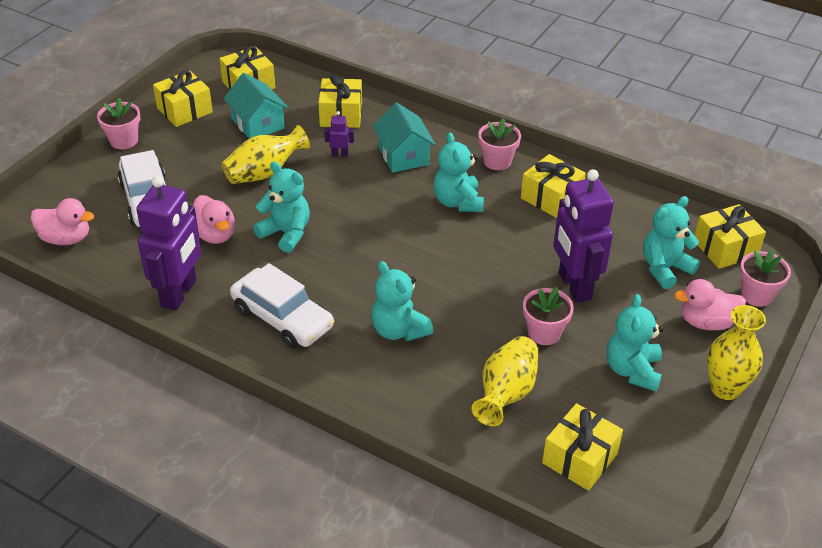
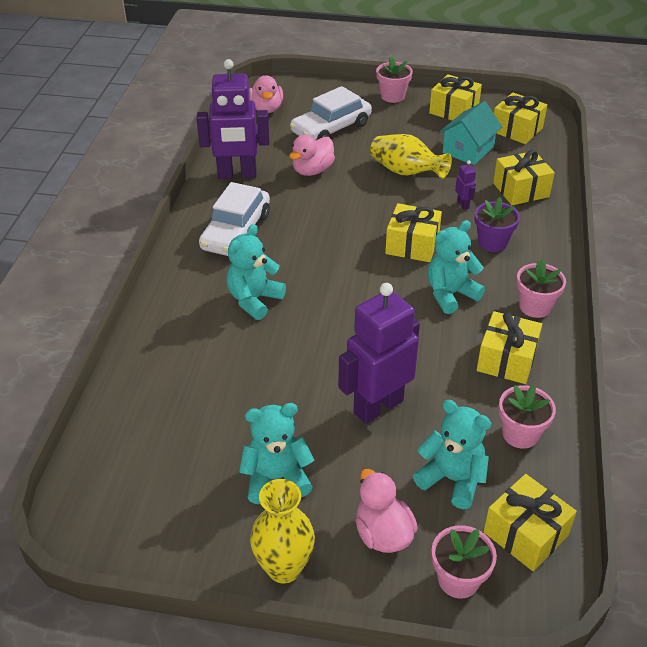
camera: 70 degrees right, 0 degrees up
(286, 233) = (337, 205): turquoise teddy bear -> none
(403, 156) = (492, 242): turquoise house -> purple flower pot
(506, 394) = (205, 388): yellow vase -> none
(544, 333) = (298, 398): pink flower pot -> pink flower pot (520, 434)
(579, 458) = (142, 458): yellow gift -> yellow gift (412, 245)

